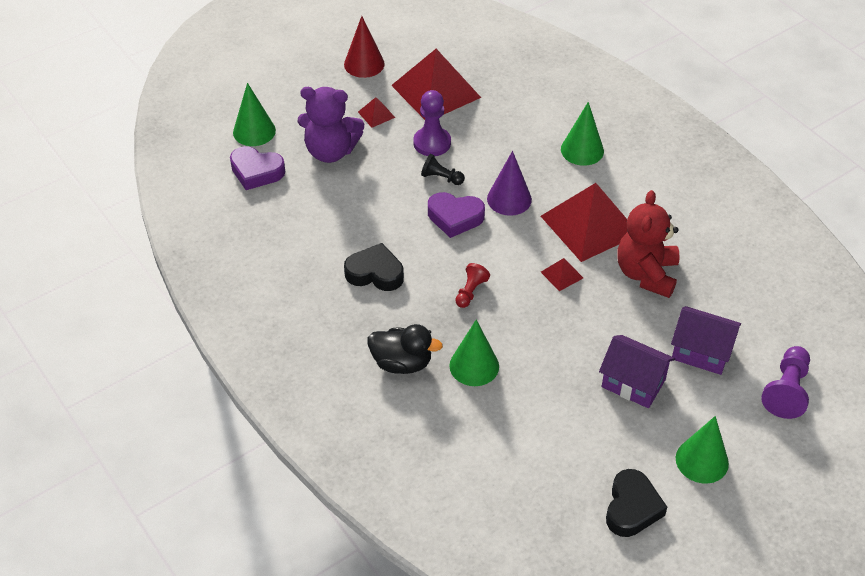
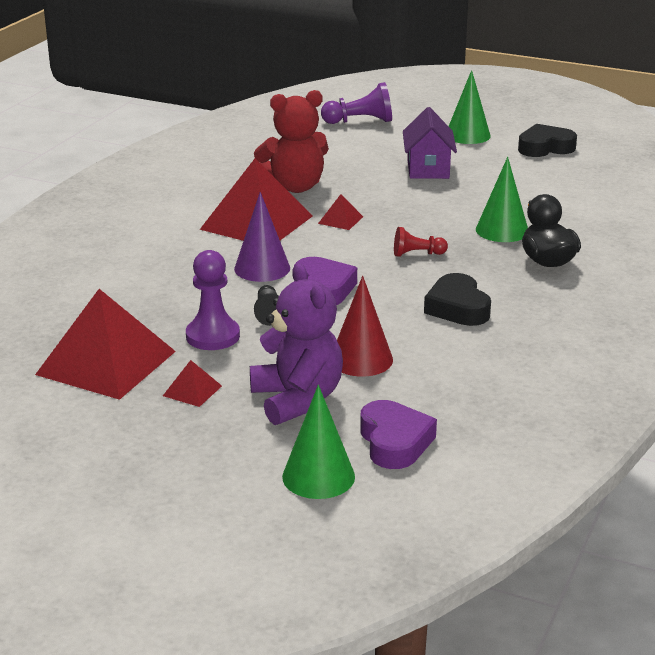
camera: 120 degrees left, 20 degrees down
(364, 64) = (86, 436): red cone -> red cone (361, 359)
(582, 150) = (142, 250): green cone -> none
(701, 352) = (360, 152): purple house -> none

